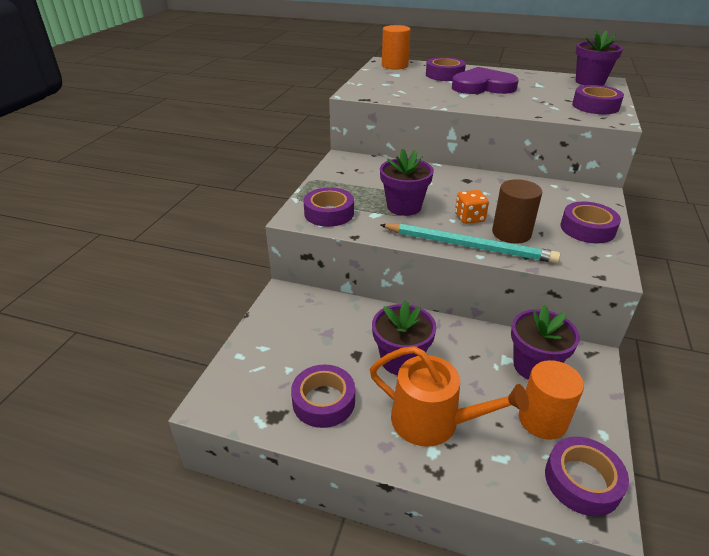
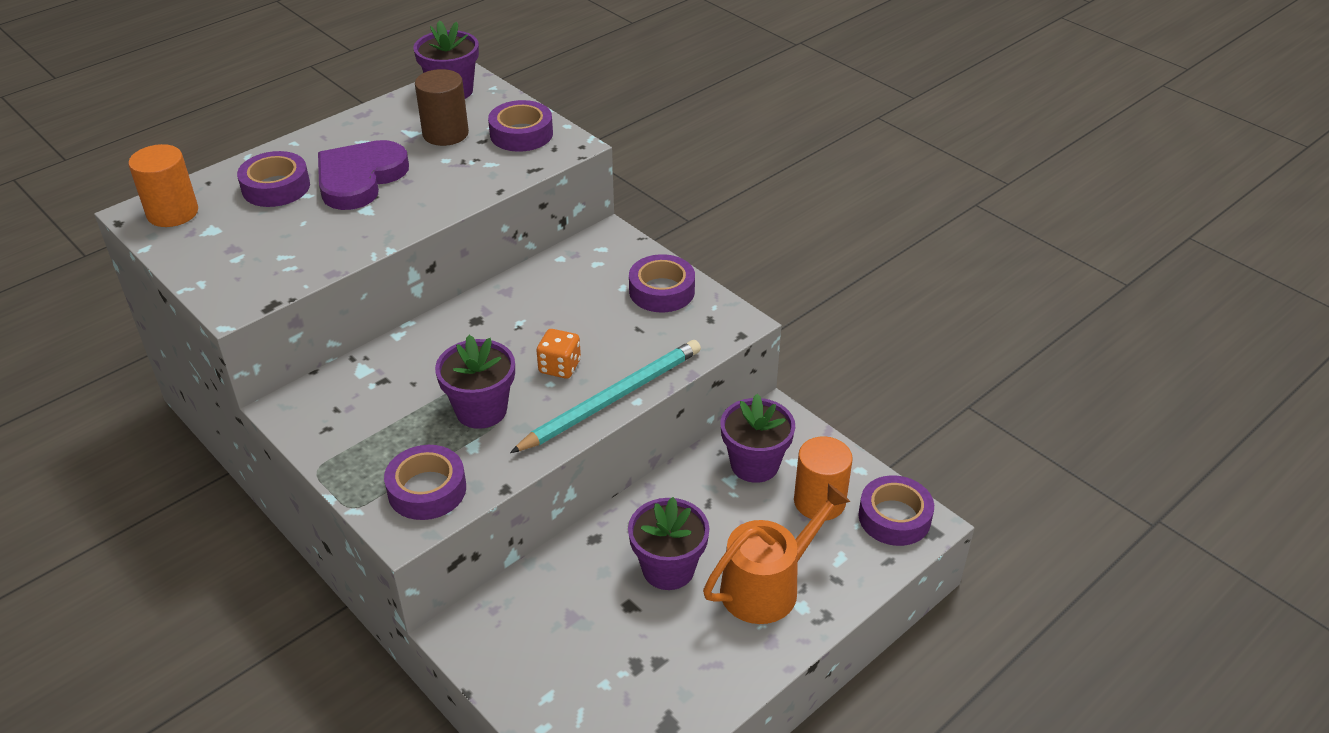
camera: 60 degrees left, 5 degrees up
(323, 401) = (678, 669): purple tape -> none
(511, 233) = (619, 351): brown cylinder -> brown cylinder (445, 133)

